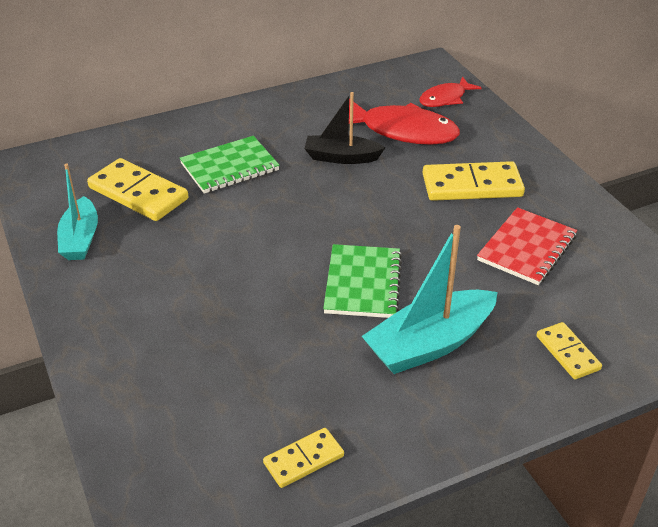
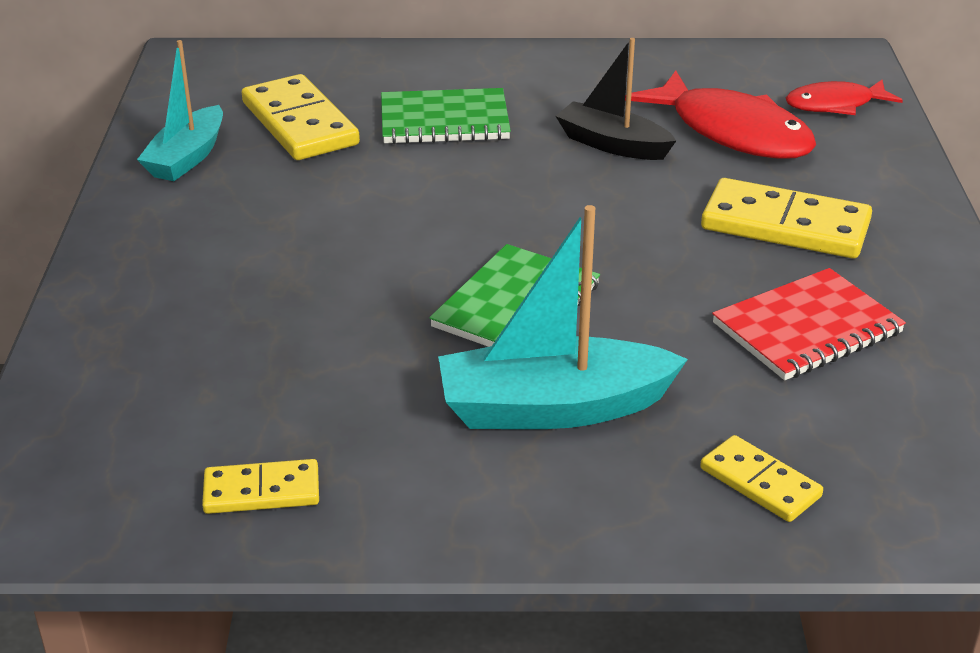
camera: 25 degrees right, 5 degrees down
(568, 353) = (760, 482): yellow domino -> yellow domino turned 45 degrees counterclockwise

